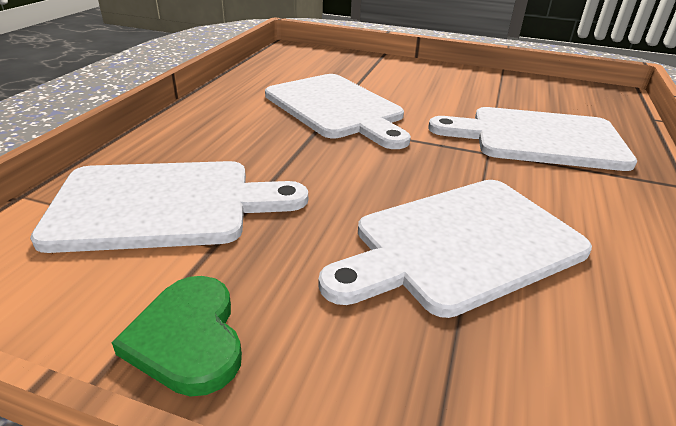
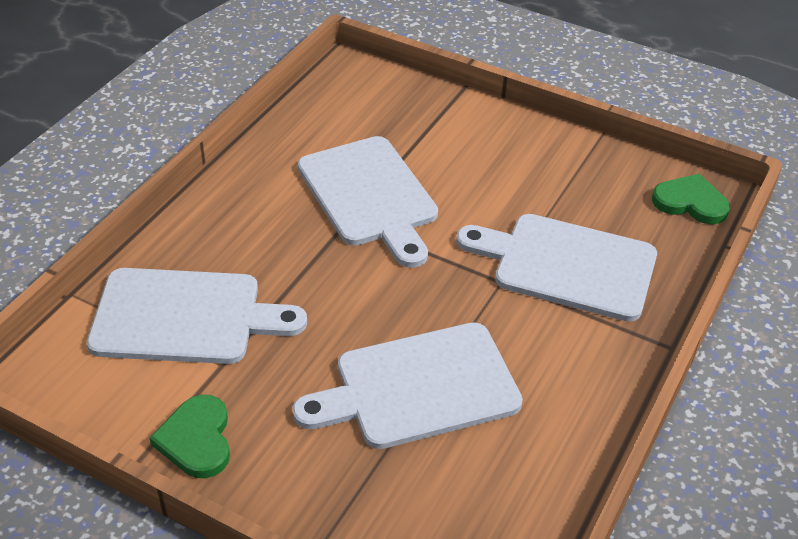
camera: 10 degrees right, 10 degrees up
(602, 98) = (690, 202): none -> green heart

